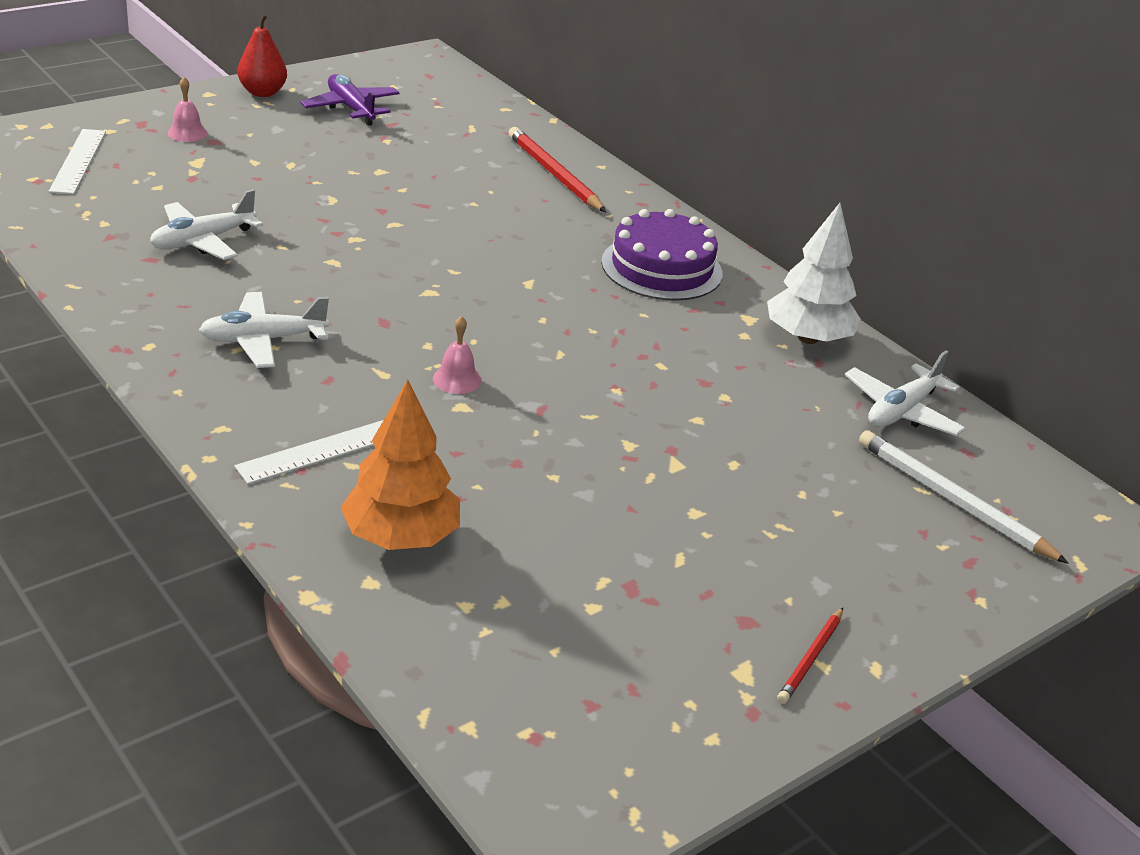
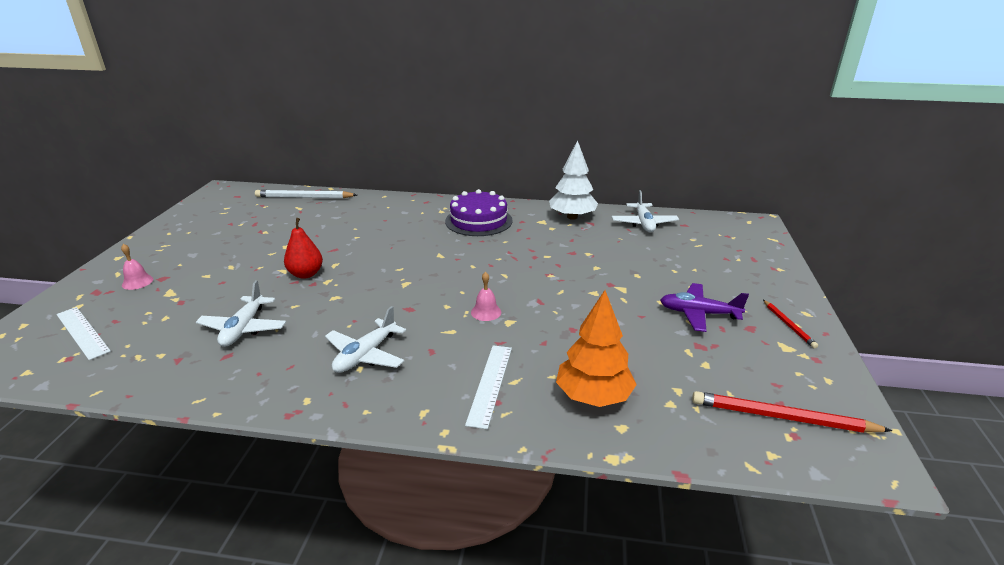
camera: 40 degrees left, 5 degrees down
(262, 92) = (153, 242): red pear -> red pear (306, 274)
(351, 108) = (220, 227): purple plane -> purple plane (698, 314)
(554, 174) = (370, 208): red pencil -> red pencil (782, 417)
(953, 500) = (712, 242): white pencil -> white pencil (304, 197)

